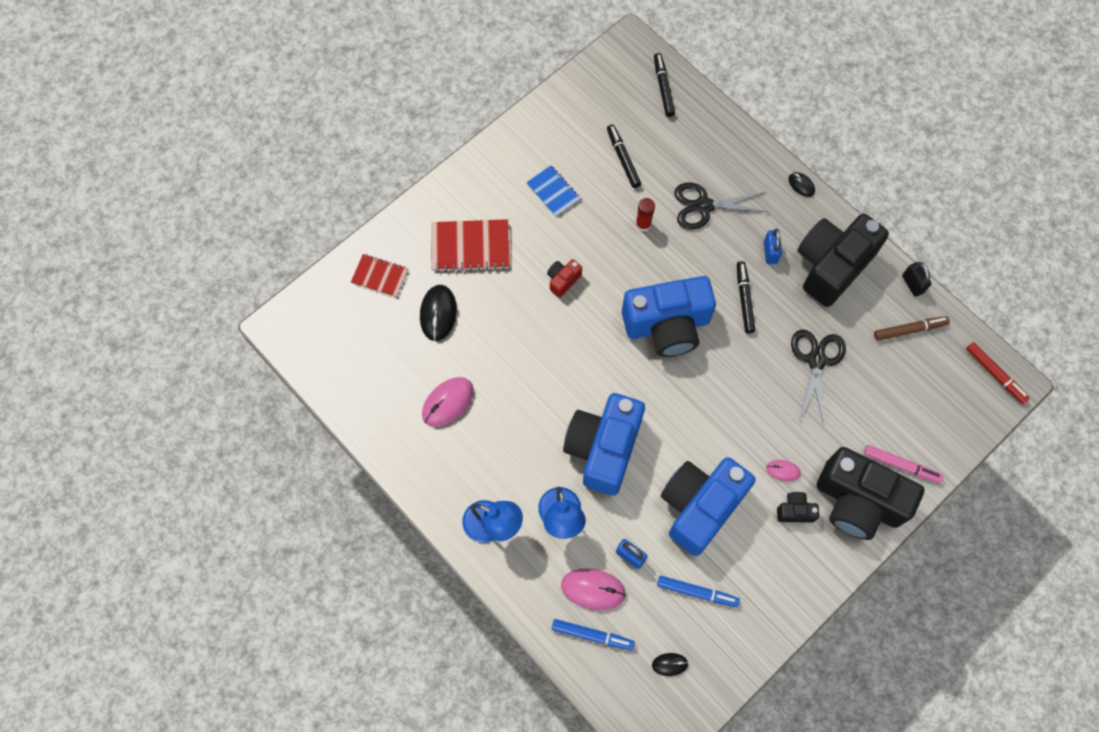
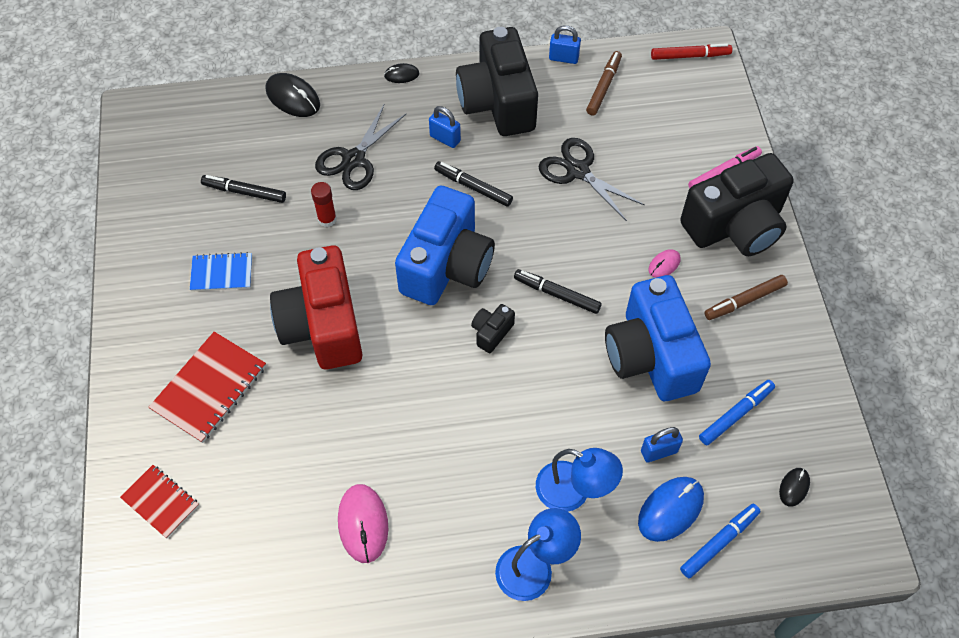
camera: 55 degrees left, 10 degrees down
(380, 276) = (160, 502): red notebook -> red notebook turned 75 degrees clockwise
(438, 313) = (255, 468): black mouse -> black mouse (293, 97)
(563, 280) = (323, 325): red camera -> red camera, size x2.41
(593, 589) = (670, 510): pink mouse -> blue mouse
(603, 448) = (529, 404): blue camera -> none
(663, 87) = (205, 114): black marker -> black marker (557, 294)
(795, 511) = (710, 280): black camera -> black camera (491, 332)
(796, 546) = (744, 301): none -> brown marker
(912, 284) = (563, 58): black padlock -> blue padlock

